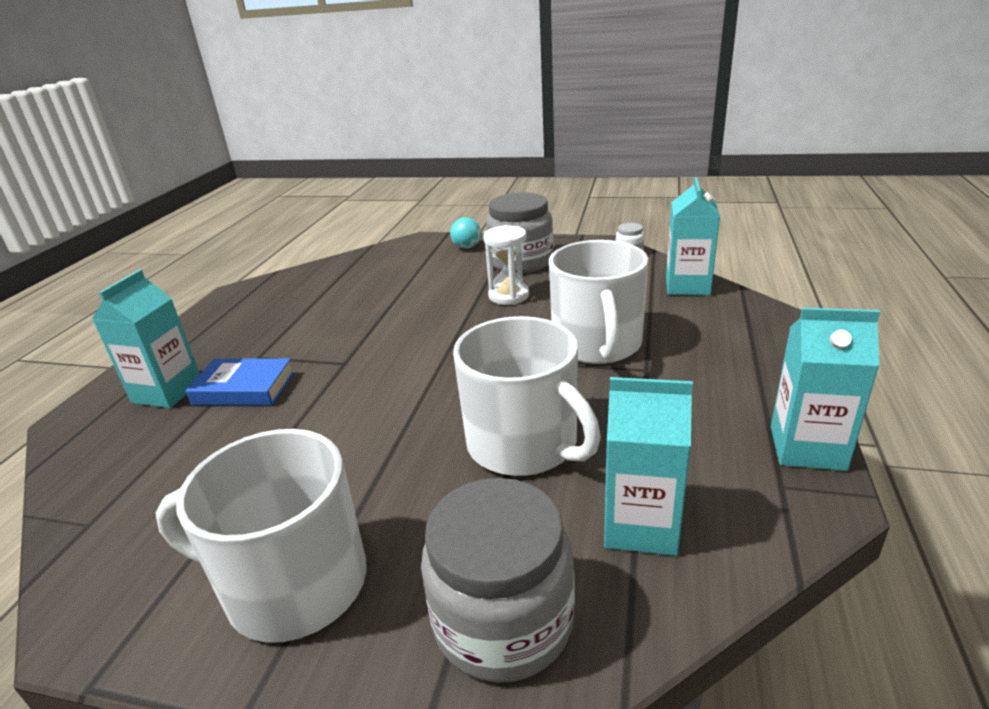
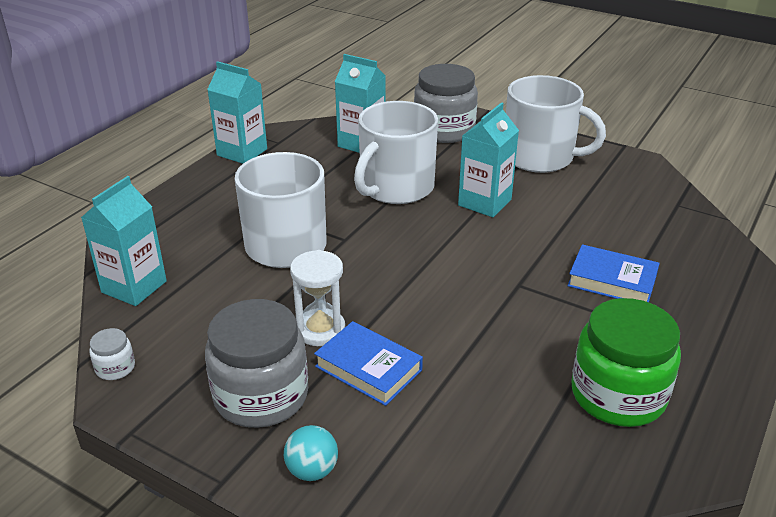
camera: 165 degrees left, 5 degrees up
(167, 392) = (689, 296): turquoise carton -> turquoise carton (484, 202)
(274, 311) = (618, 395): none -> green jar
(458, 286) = (368, 368): none -> blue book
(524, 444) = (395, 187): white mug -> white mug turned 120 degrees counterclockwise

